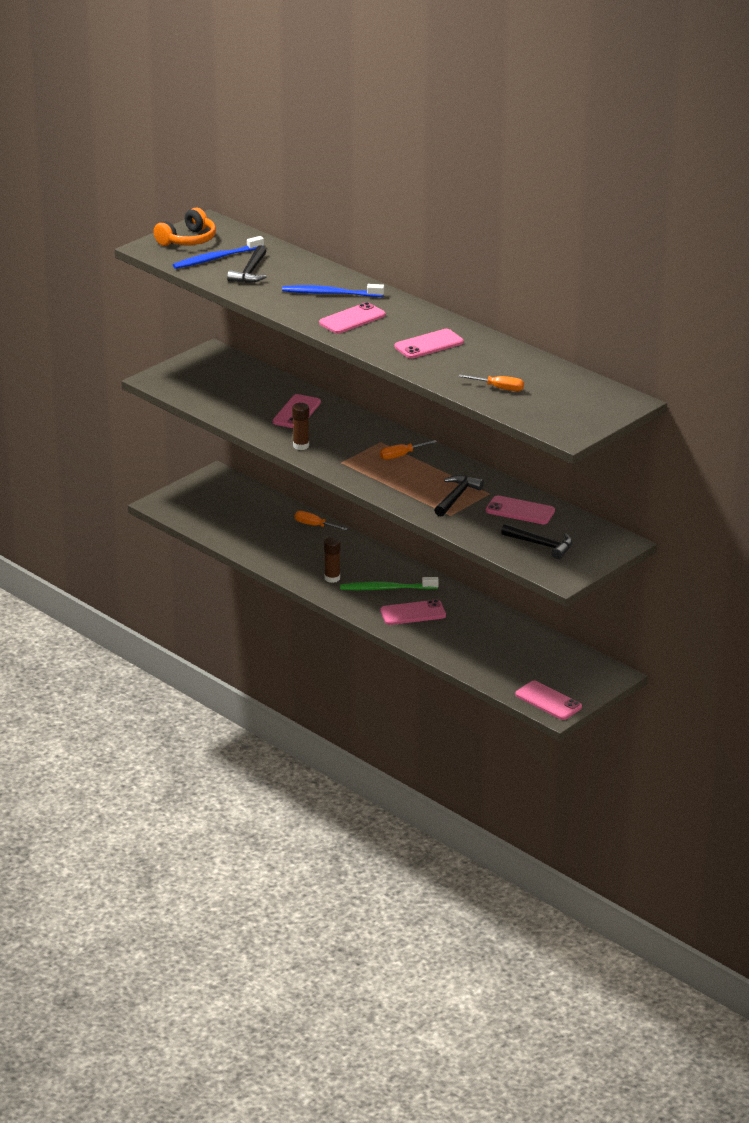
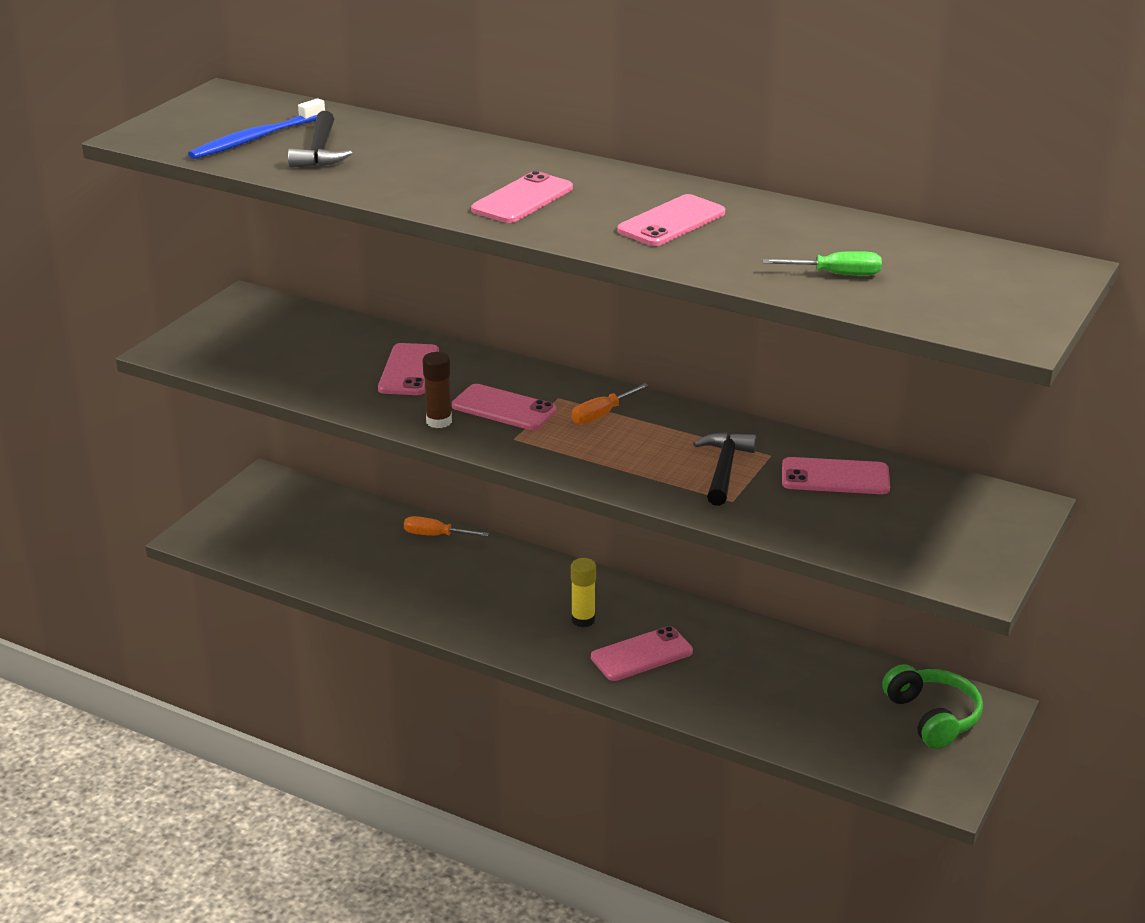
camera: 15 degrees left, 0 degrees up
(188, 240) = (199, 119): orange headphones -> none
(330, 293) = (464, 167): blue toothbrush -> none
(332, 578) = (496, 616): brown glue stick -> none
(386, 588) = (583, 620): green toothbrush -> yellow glue stick
(499, 388) = (835, 274): orange screwdriver -> green screwdriver
(541, 545) = (906, 530): black hammer -> none
(548, 701) = (923, 775): pink phone -> pink phone (504, 408)
(574, 673) = (932, 717): none -> green headphones

